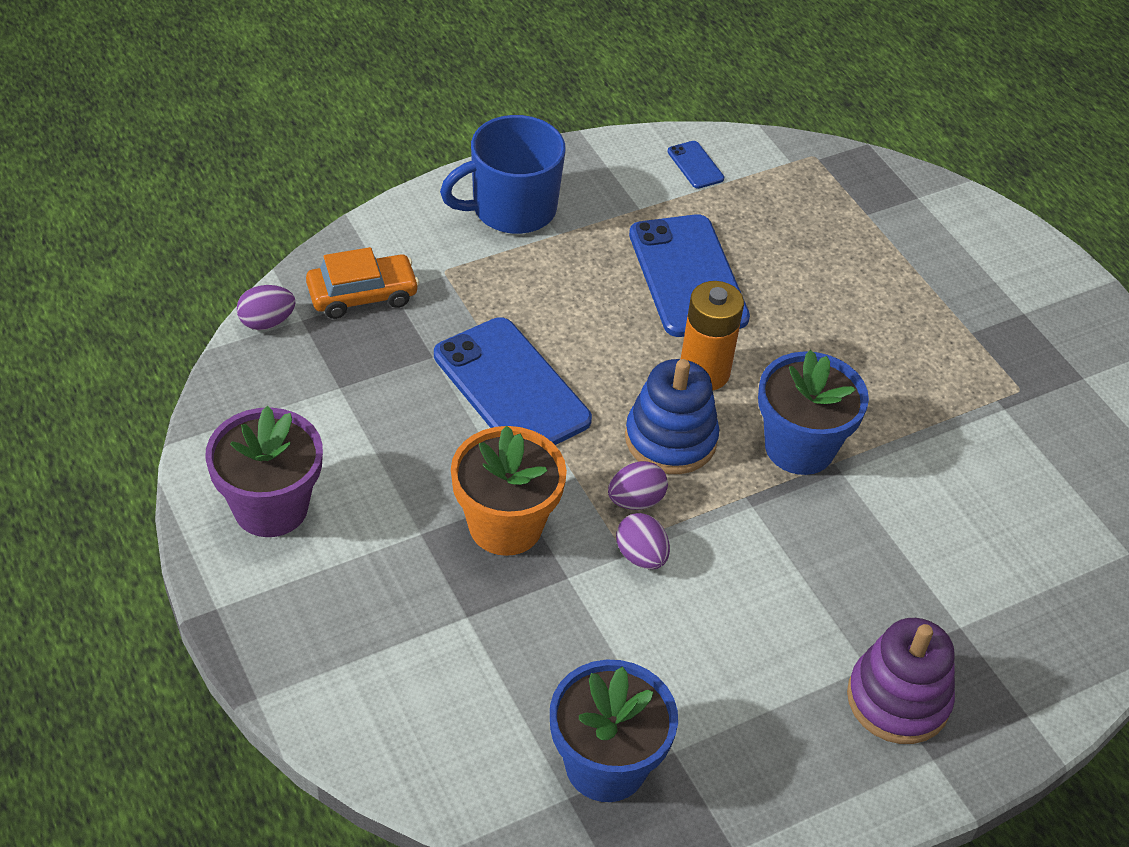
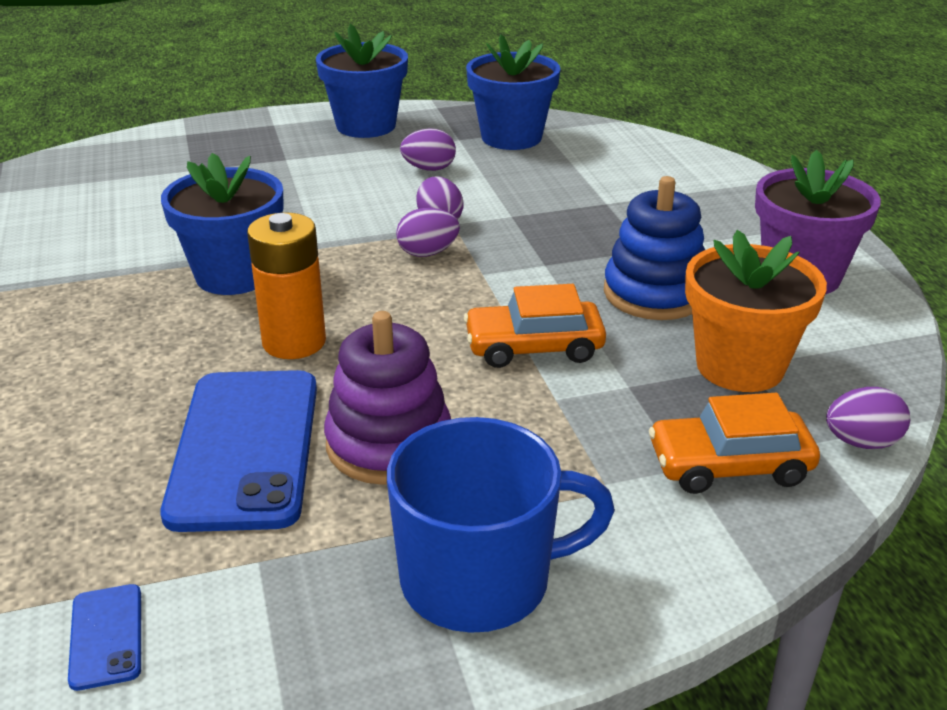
camera: 165 degrees left, 15 degrees down
(505, 525) = (562, 247): orange flower pot -> orange flower pot (740, 366)
(511, 388) = (534, 347): blue phone -> orange car
(670, 439) = (368, 291): blue stacking toy -> blue stacking toy (654, 293)
(687, 665) = (429, 169): none -> purple egg
(810, 771) = (366, 126): none -> blue flower pot
(898, 699) = (276, 145): purple stacking toy -> purple stacking toy (389, 444)

